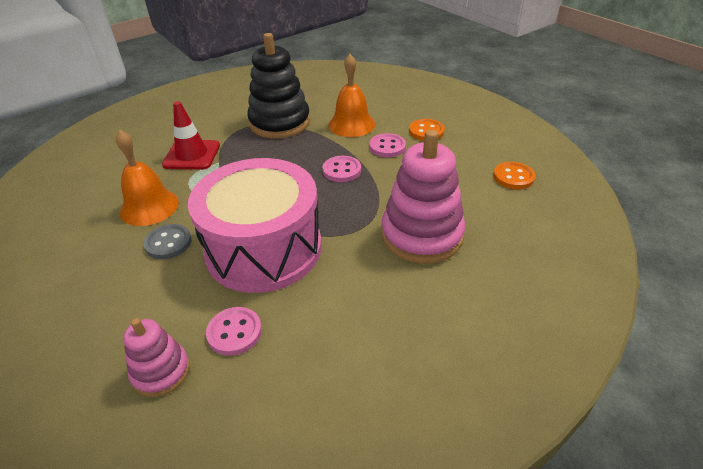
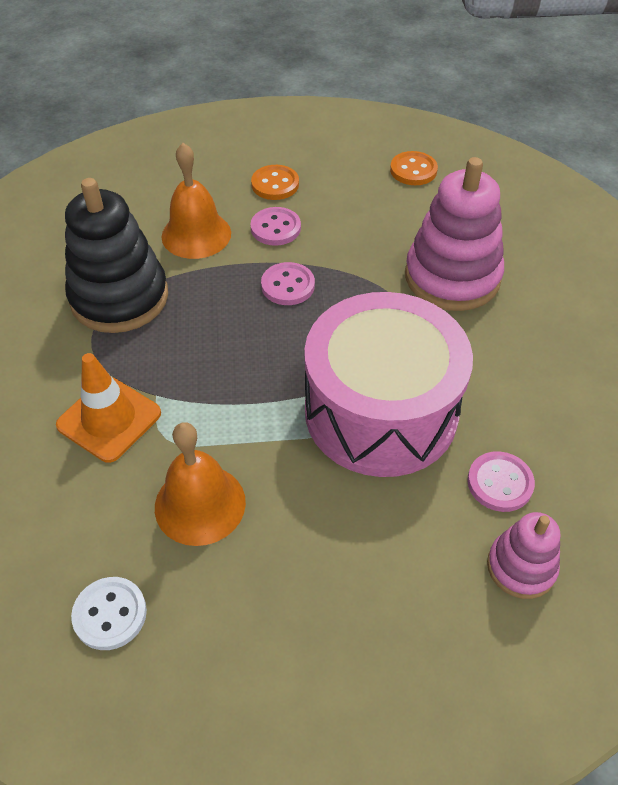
camera: 60 degrees left, 10 degrees up
(66, 207) = (110, 614): none -> white button
(168, 243) = (300, 503): grey button -> none
(192, 155) = (109, 419): red traffic cone -> orange traffic cone

